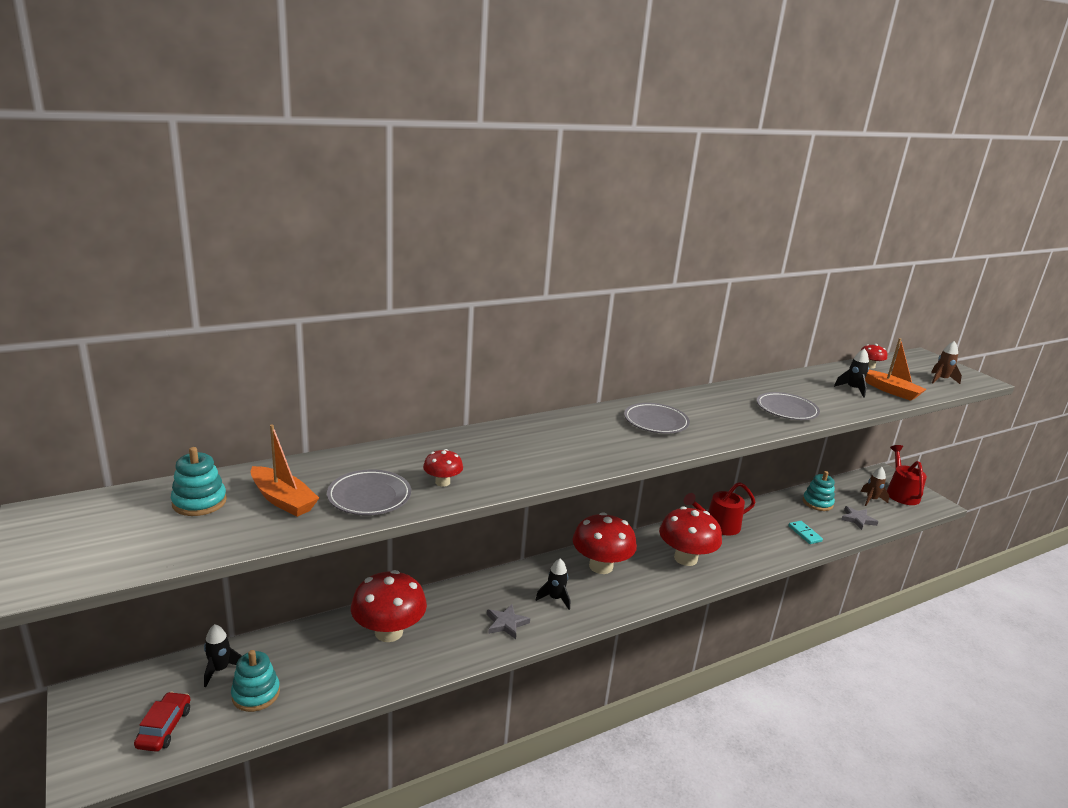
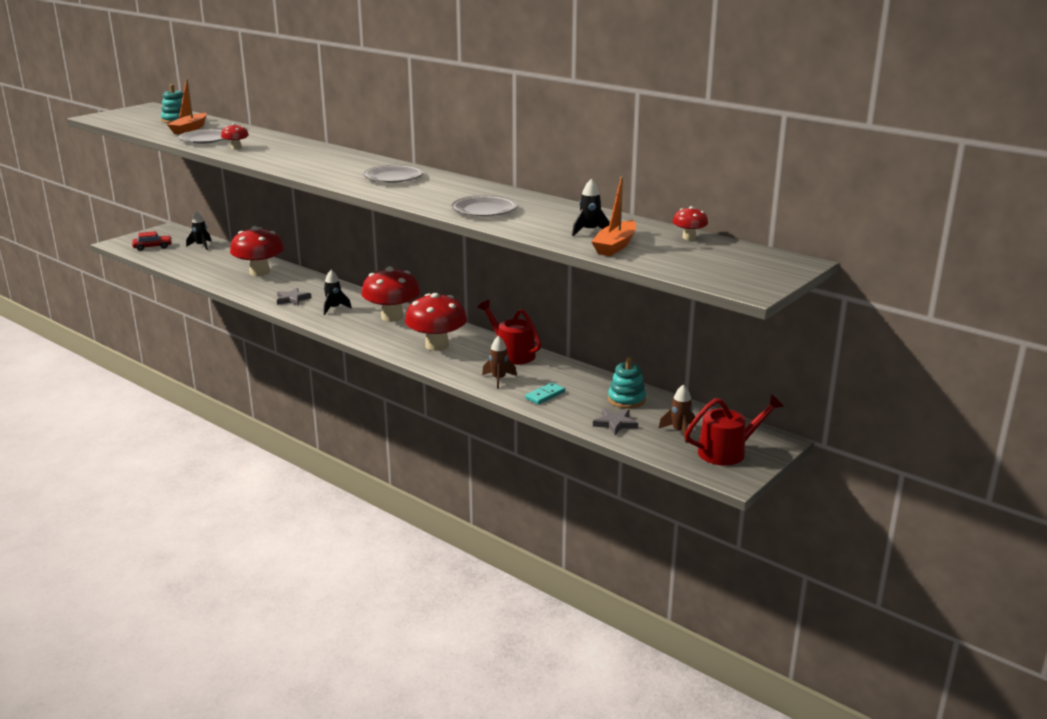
camera: 70 degrees right, 0 degrees up
(256, 694) = (186, 257): turquoise stacking toy -> none
(941, 380) = (706, 269): brown rocket -> brown rocket (499, 379)

